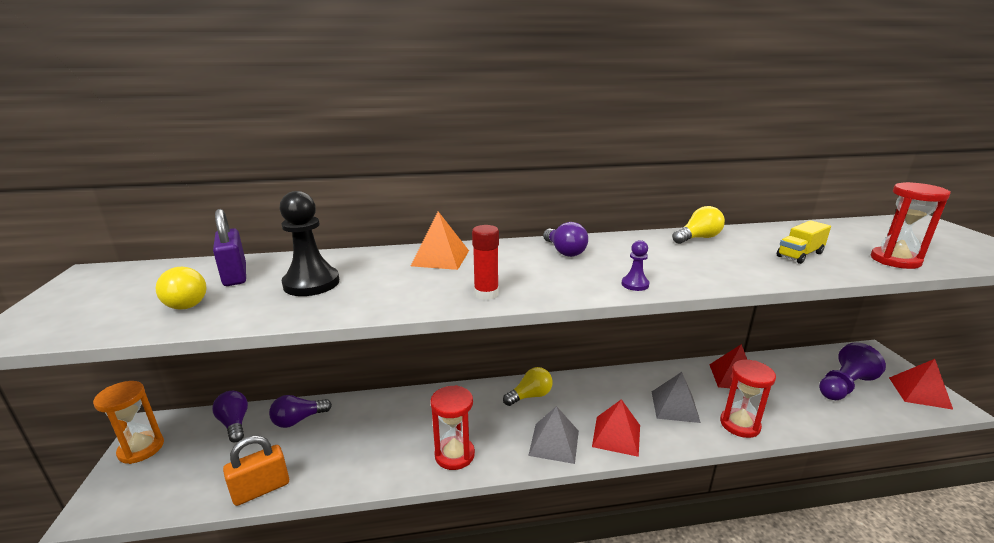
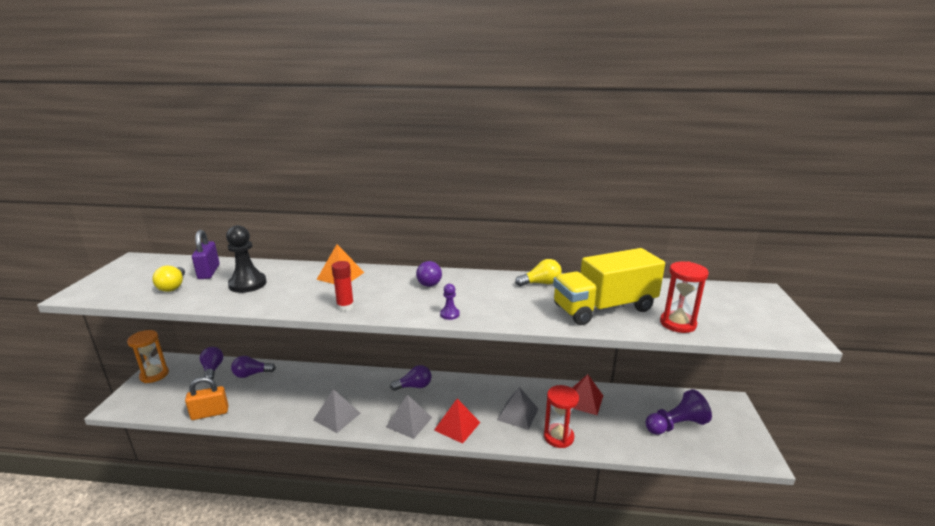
camera: 15 degrees right, 0 degrees up
(454, 455) = (337, 416): red hourglass -> grey pyramid
(530, 396) = (414, 386): yellow light bulb -> purple light bulb
(800, 255) = (604, 308): yellow truck -> yellow truck, size x2.26
(919, 392) = (741, 443): red pyramid -> none

